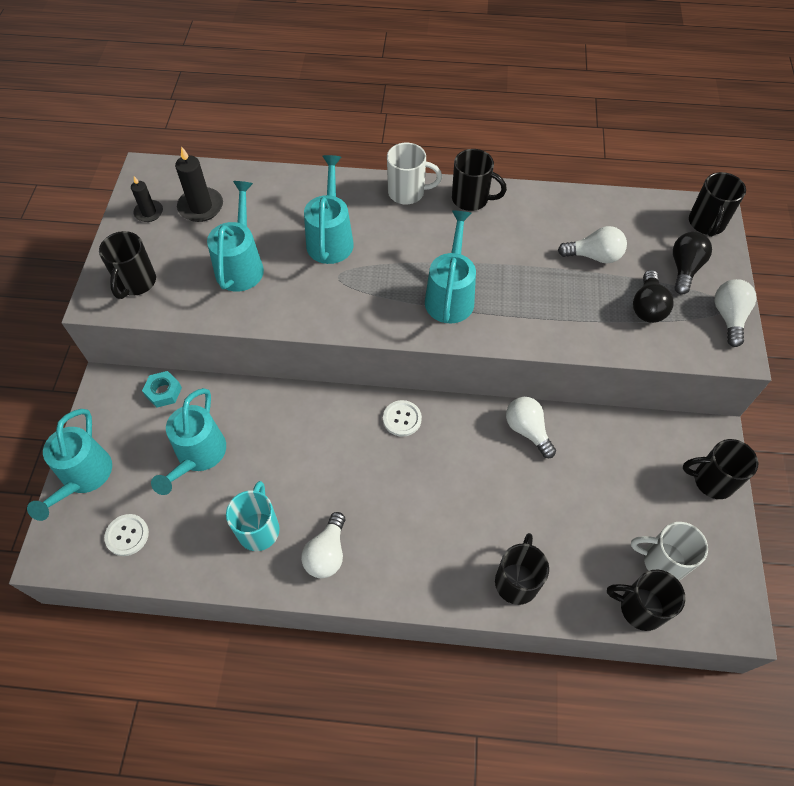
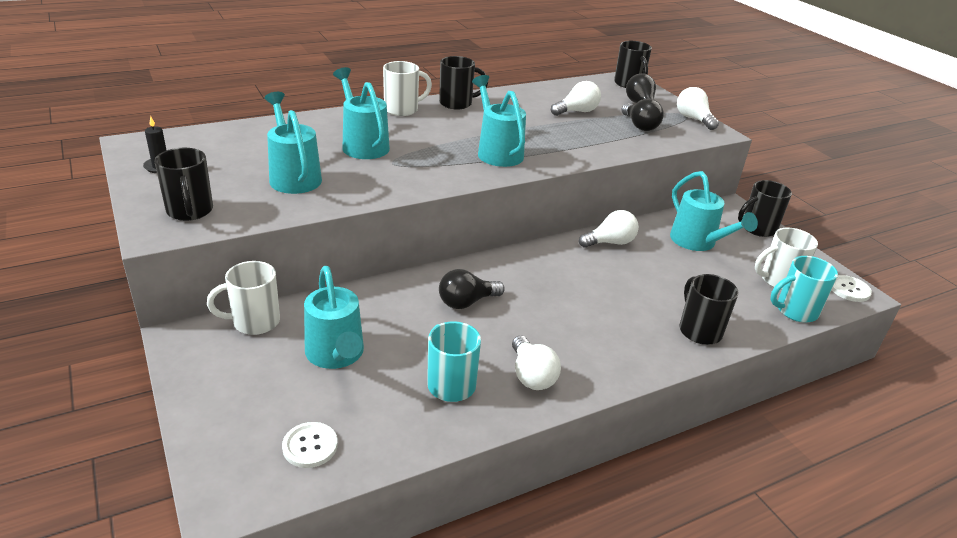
camera: 35 degrees left, 25 degrees down
(83, 478) = (213, 420): turquoise watering can -> turquoise watering can (697, 242)
(163, 392) = (254, 322): turquoise nut -> white mug
(201, 207) = (215, 152): black candle -> none
(335, 446) = (466, 302): none -> black light bulb
(402, 419) = (506, 267): white button -> white button (849, 290)
(527, 430) = (610, 242): white light bulb -> white light bulb turned 135 degrees clockwise
(640, 607) = (795, 311): black mug -> turquoise mug

